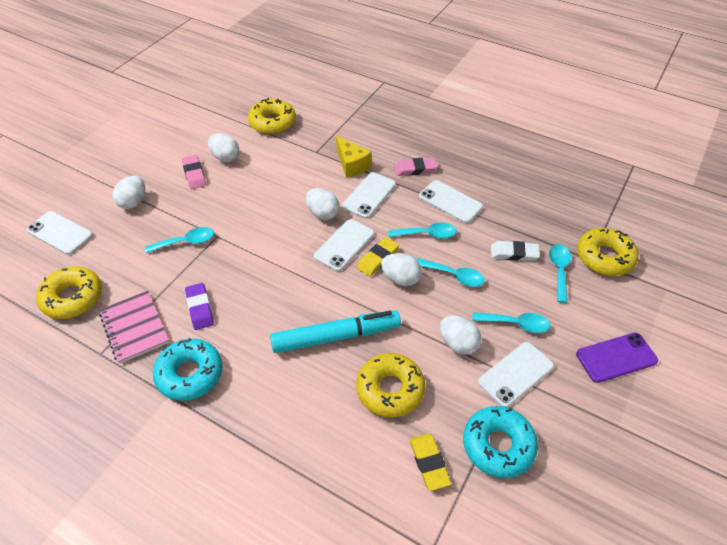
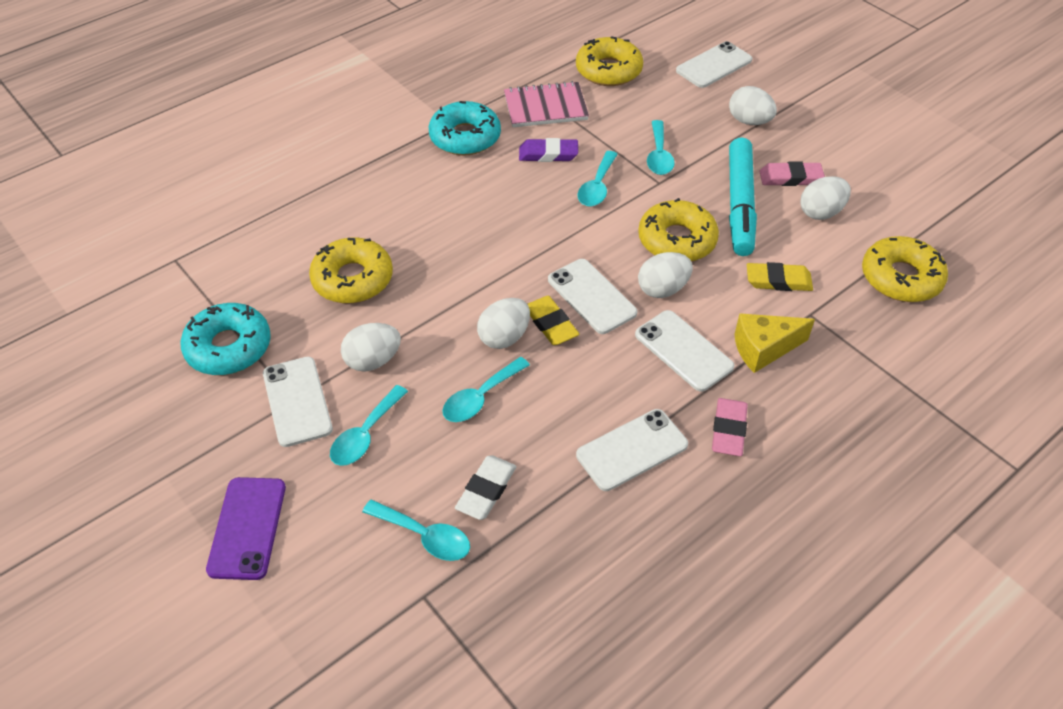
camera: 110 degrees right, 0 degrees up
(335, 337) = (448, 252): turquoise marker -> turquoise marker (740, 204)
(427, 234) = (573, 394): turquoise spoon -> turquoise spoon (597, 187)
(429, 463) = (252, 284): yellow eraser -> yellow eraser (778, 281)
(604, 257) = (416, 620): yellow donut -> yellow donut (677, 240)

